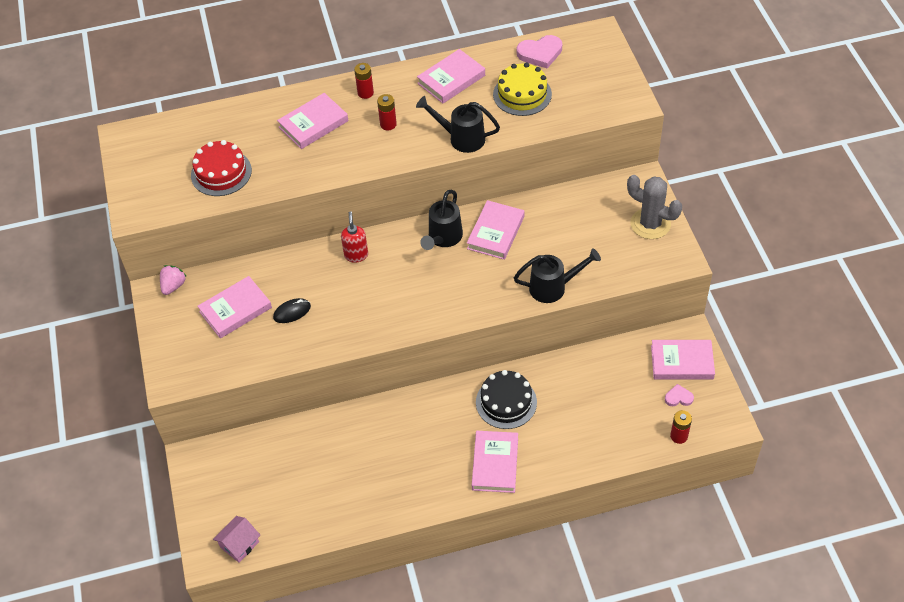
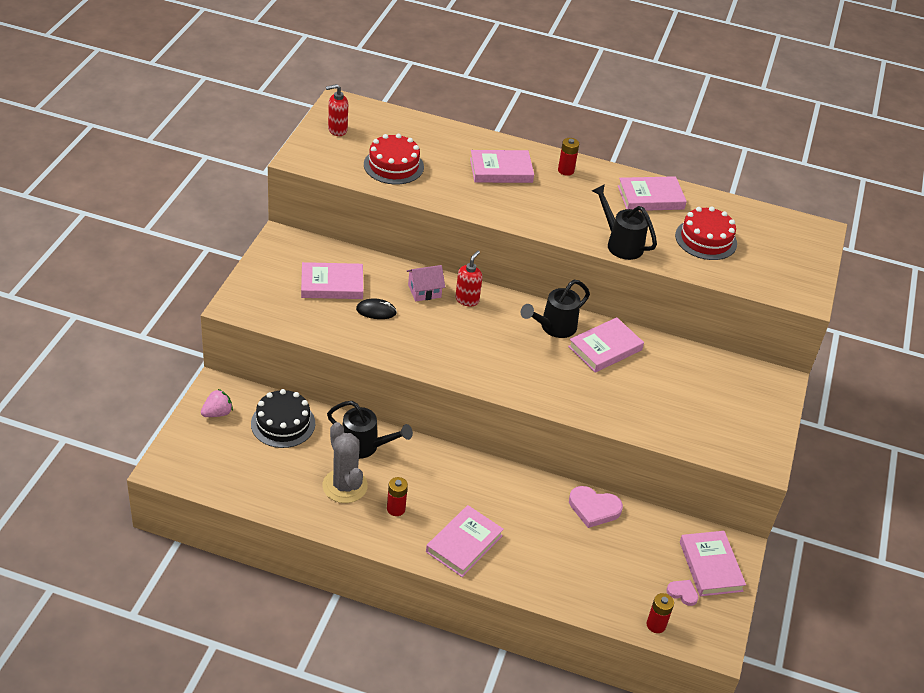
camera: 25 degrees right, 10 degrees down
(143, 165) = (337, 130): none -> red soap dispenser
(173, 286) = (298, 241): pink strawberry -> pink strawberry (217, 413)
(239, 544) = (196, 473): pink house -> pink house (424, 291)
(388, 124) = (565, 202): red battery -> red battery (396, 509)
(506, 402) = (516, 502): black cake -> black cake (283, 423)
(522, 94) = (706, 239): yellow cake -> red cake
(540, 53) = (750, 218): pink heart -> pink heart (594, 508)
(553, 287) = (621, 418): black watering can -> black watering can (364, 446)
(650, 224) = (758, 419): grey cactus -> grey cactus (345, 486)
(682, 362) = (710, 566): pink book -> pink book turned 45 degrees clockwise

